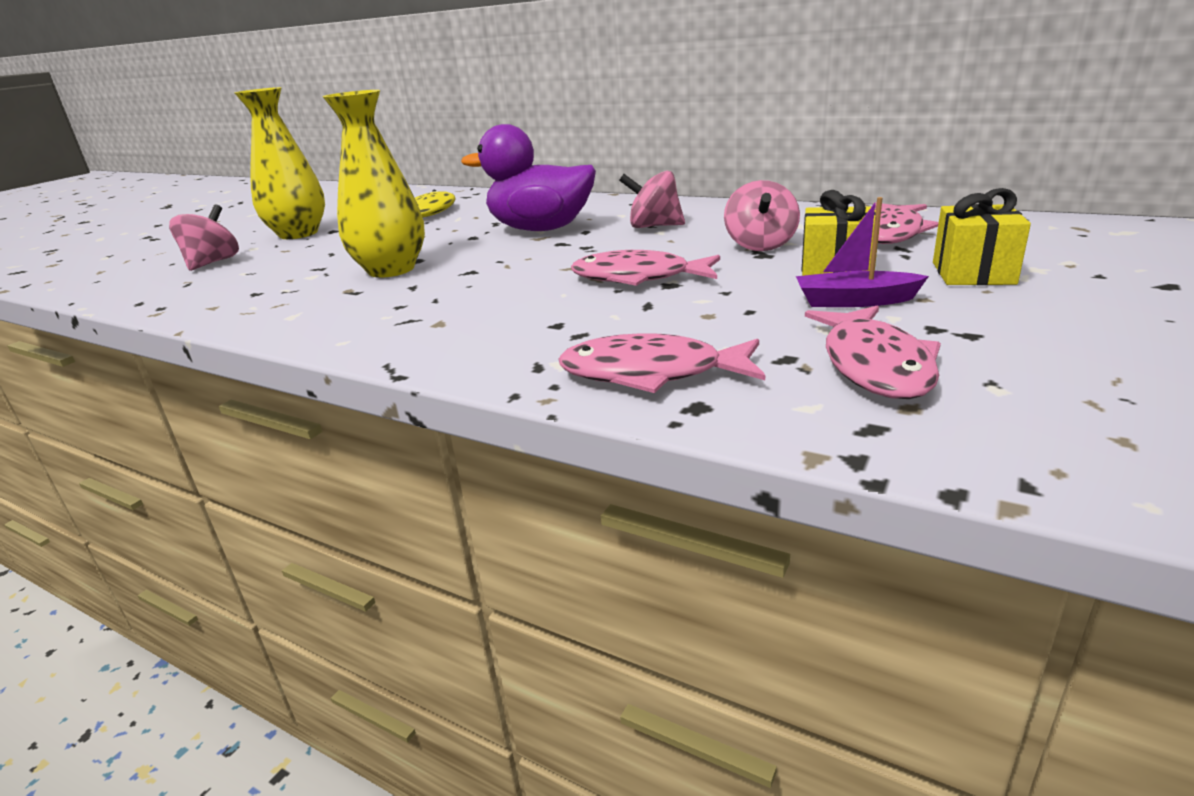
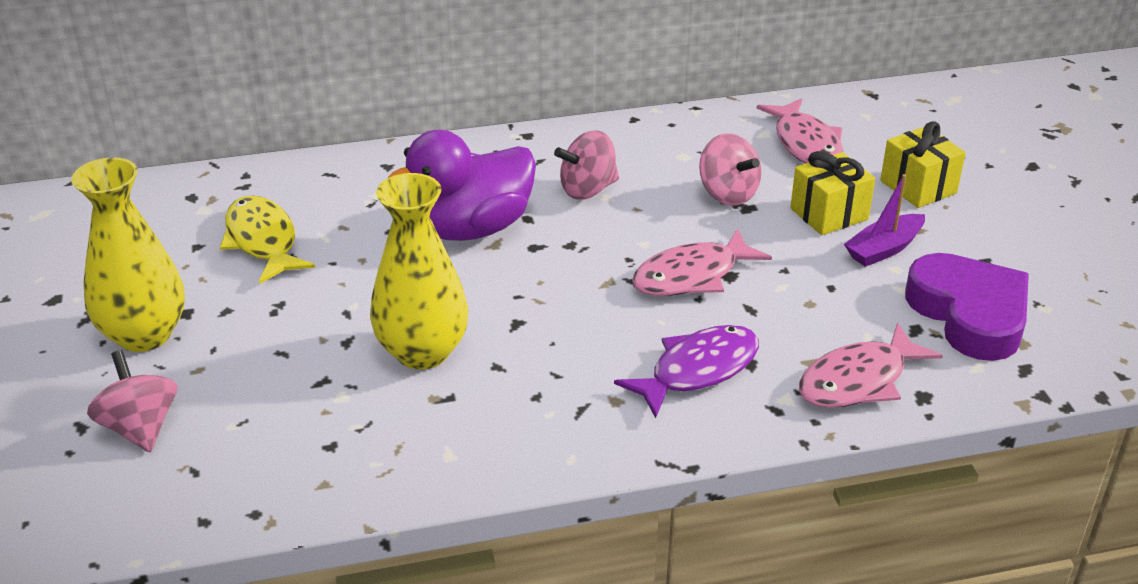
camera: 45 degrees left, 10 degrees up
(529, 325) = (698, 370): none -> purple fish
(875, 365) = (969, 314): pink fish -> purple heart

